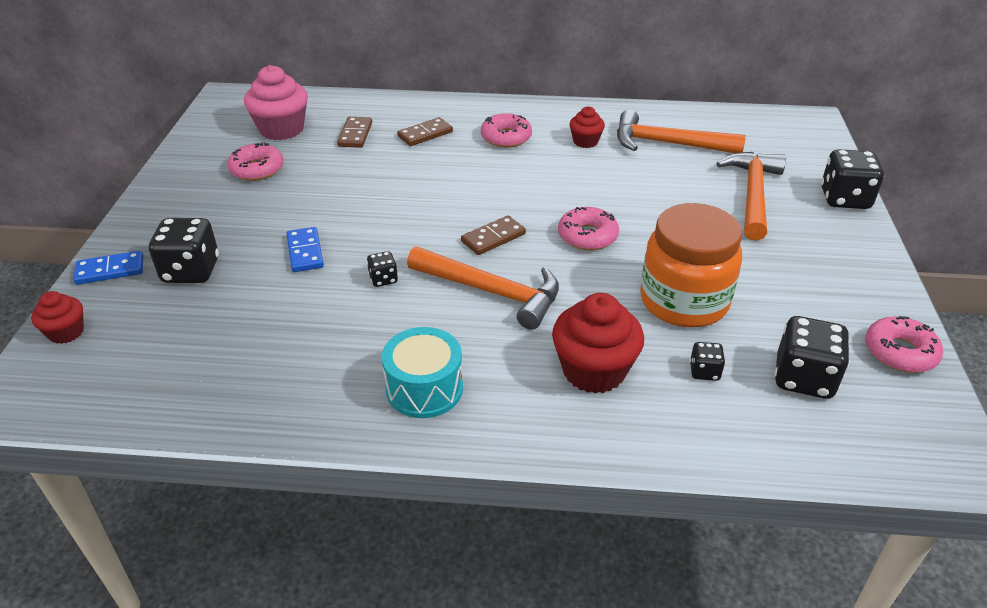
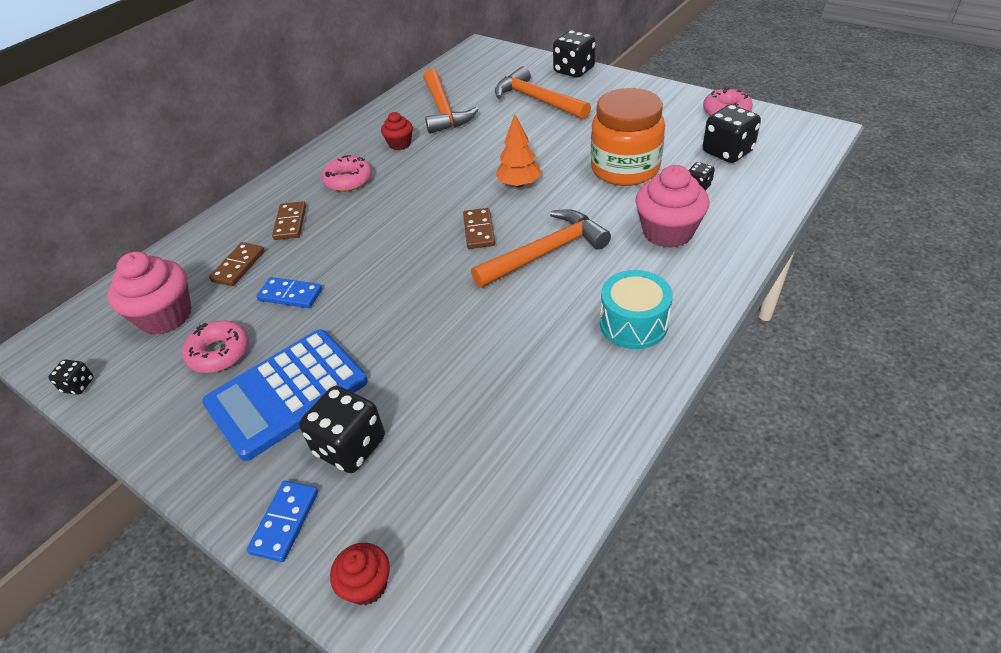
camera: 55 degrees left, 5 degrees up
(231, 218) = (287, 393): none -> blue calculator
(305, 252) = (396, 350): blue domino -> blue domino (290, 295)
(355, 134) = (238, 266): brown domino -> brown domino turned 75 degrees clockwise
(383, 279) = (480, 309): black dice -> black dice (78, 385)
(587, 236) = (519, 184): pink donut -> orange tree
(594, 371) = (668, 232): red cupcake -> pink cupcake
(667, 144) = (443, 110): orange hammer -> orange hammer turned 60 degrees counterclockwise

